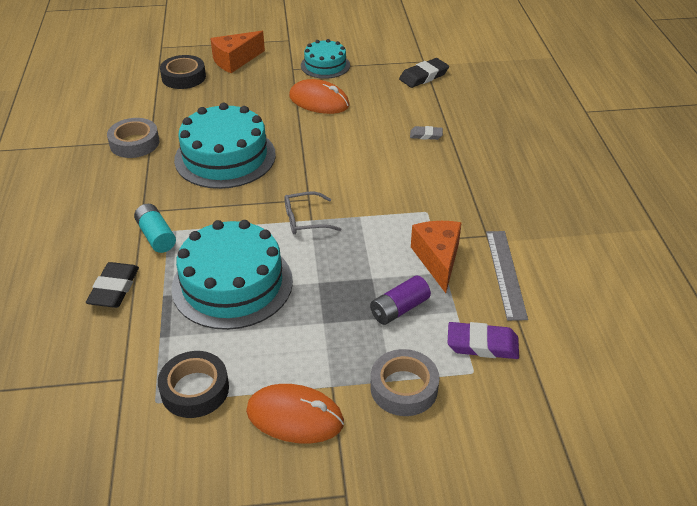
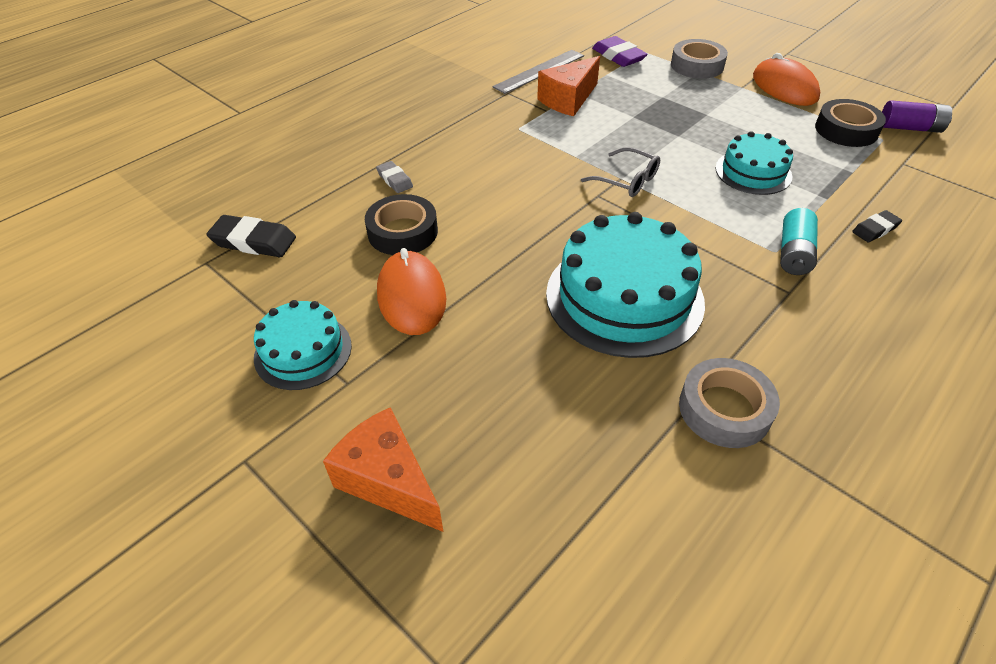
camera: 130 degrees left, 5 degrees up
(114, 288) = (875, 229): black eraser -> black eraser, size x0.60
(183, 77) = (513, 512): black tape -> black tape (402, 232)
(232, 284) = (753, 172): turquoise cake -> turquoise cake, size x0.57
(235, 61) = (388, 481): orange cheese -> orange cheese turned 150 degrees counterclockwise
(399, 309) = (642, 93): purple battery -> purple battery (910, 128)

